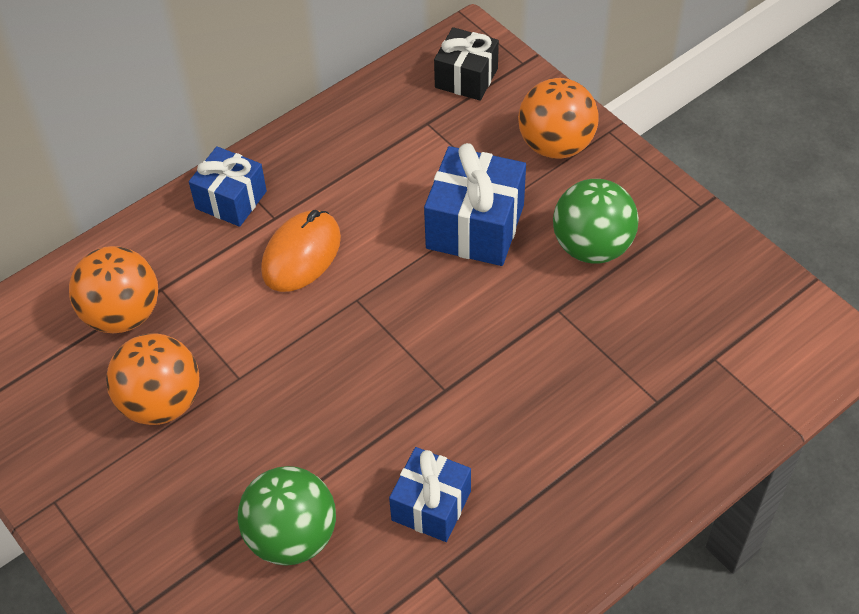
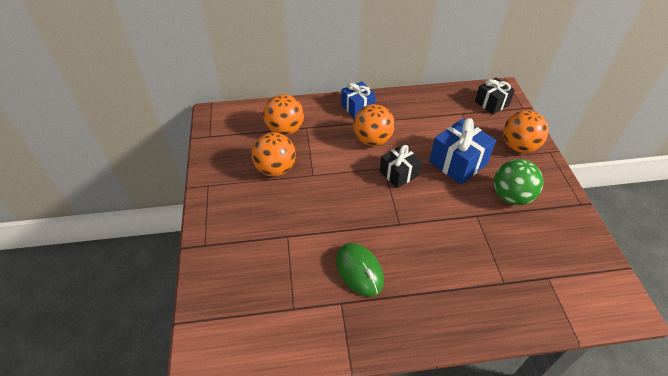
camera: 30 degrees right, 5 degrees down
(292, 536) = (289, 250): green ball -> none
(301, 254) = (372, 140): orange mouse -> orange ball
(388, 298) = (398, 174): none -> black gift
(431, 505) = (359, 271): blue gift -> green mouse

